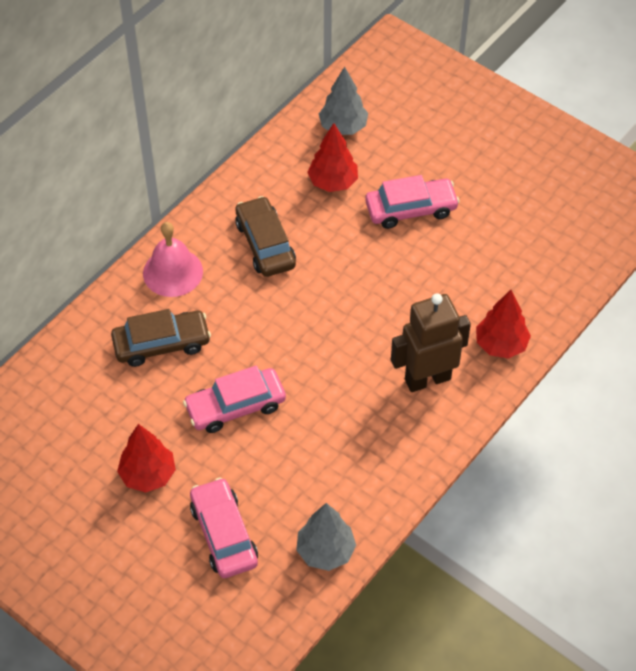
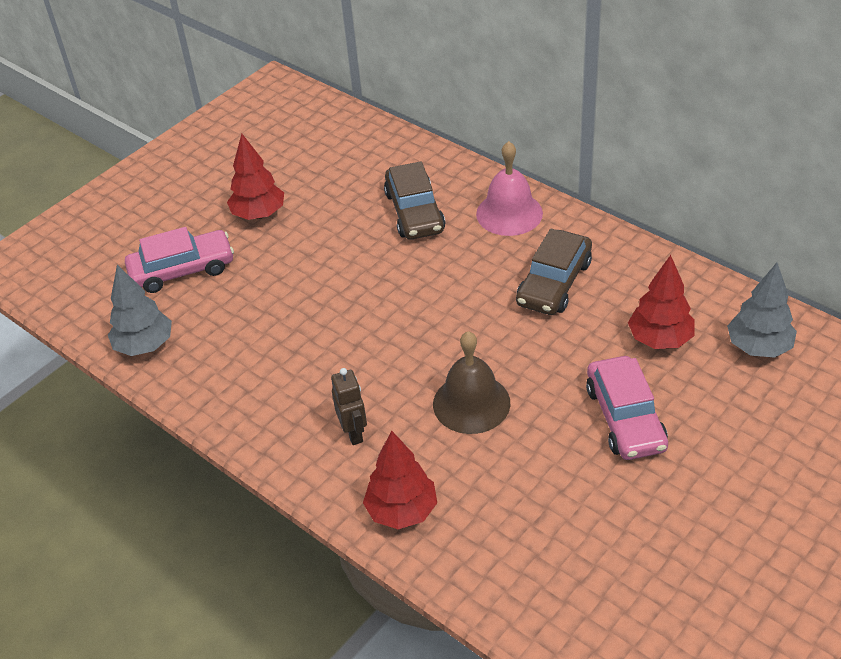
camera: 95 degrees right, 10 degrees down
(235, 406) = (332, 270): pink car -> none
(265, 244) = (554, 283): brown car -> brown car turned 135 degrees clockwise
(396, 302) = (471, 403): none -> brown bell
(427, 379) = (354, 433): brown robot -> brown robot, size x0.53

